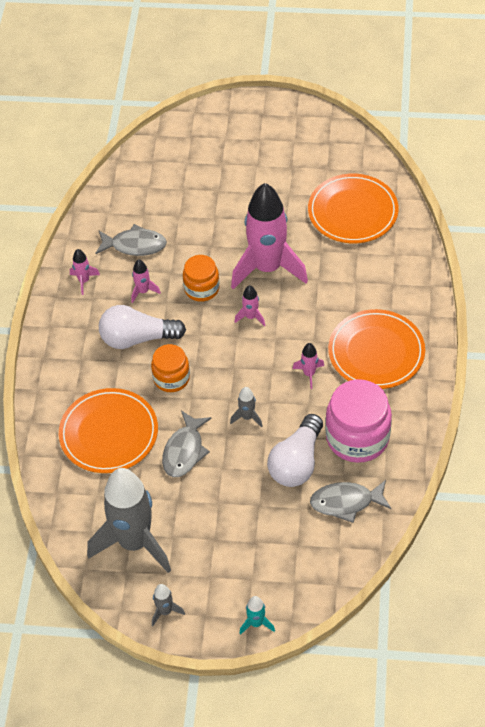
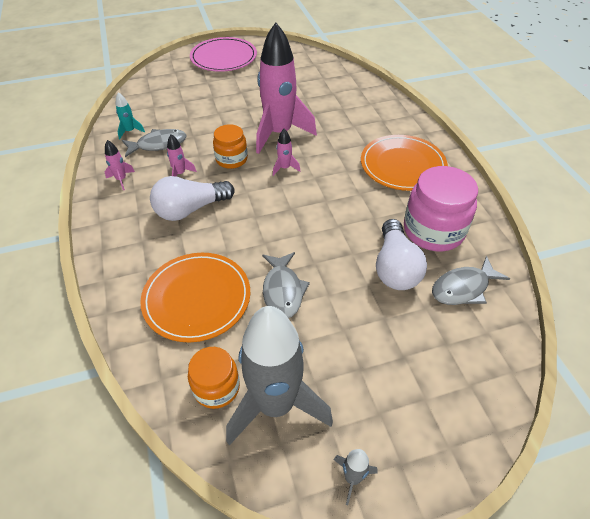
camera: 25 degrees left, 5 degrees down
(171, 378) = (238, 232): orange jar -> orange jar (216, 387)
(247, 417) = (326, 243): grey rocket -> none
(256, 623) = (462, 450): turquoise rocket -> turquoise rocket (130, 131)
(258, 127) = (223, 57): none -> pink plate
(309, 374) = (359, 195): pink rocket -> none
(353, 211) = (323, 87): orange plate -> none

